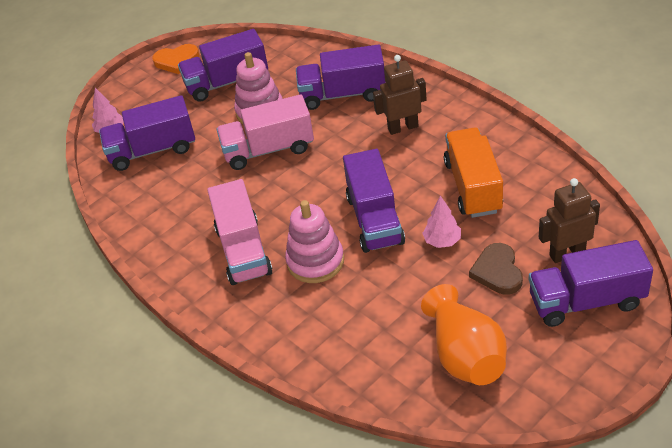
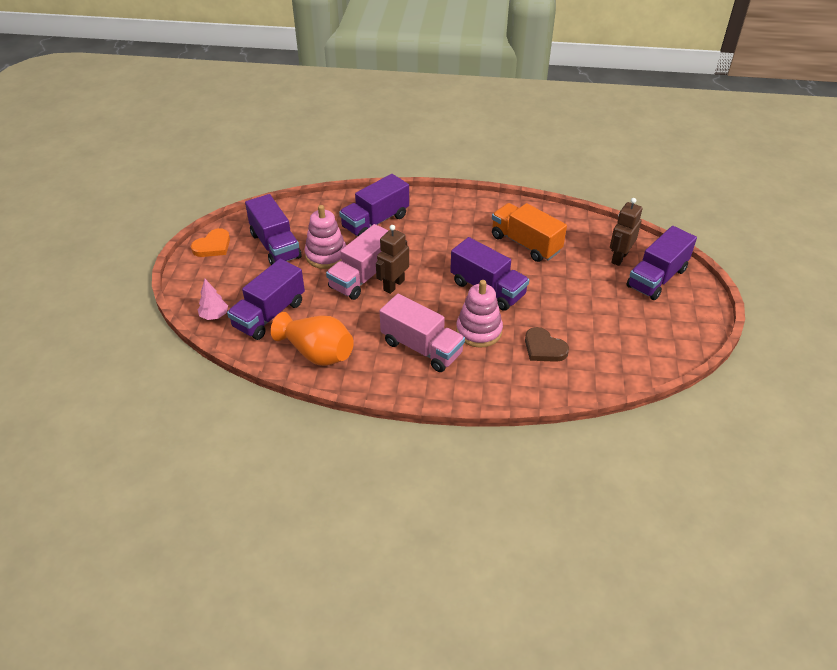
camera: 45 degrees left, 0 degrees up
(227, 82) = (275, 246): purple truck -> purple truck turned 60 degrees counterclockwise
(403, 127) = (441, 226): brown robot -> brown robot (393, 285)
(442, 241) = (543, 282): pink tree -> none
(465, 355) = (628, 338): orange vase -> orange vase (317, 353)
(497, 271) = (593, 285): brown heart -> brown heart (544, 348)

